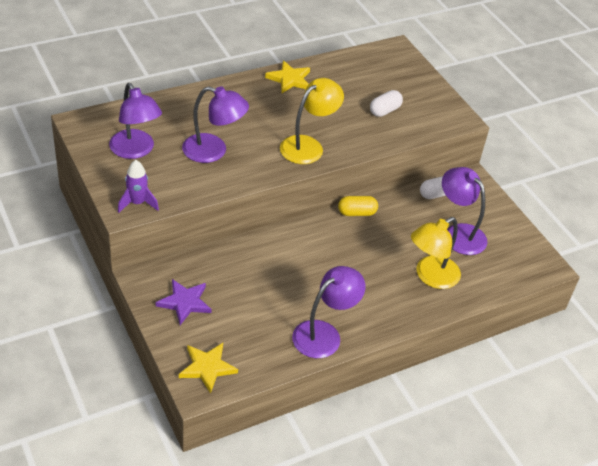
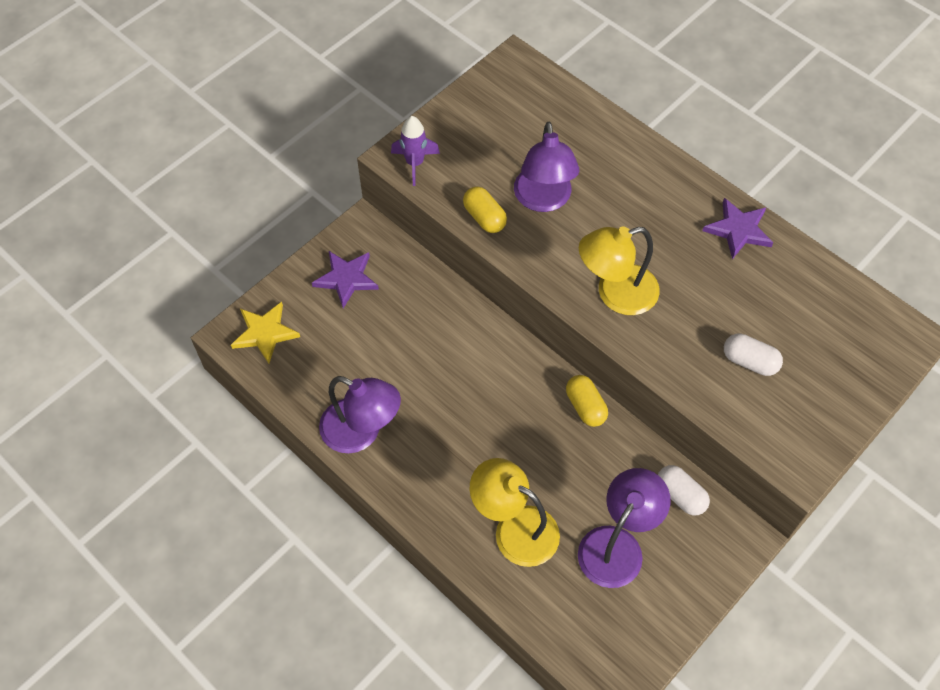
camera: 75 degrees right, 15 degrees up
(136, 150) = (499, 128): purple lamp -> none
(210, 184) = (484, 218): none -> yellow capsule
(289, 79) = (738, 230): yellow star -> purple star
(308, 146) = (615, 294): yellow lamp -> yellow lamp turned 135 degrees clockwise

